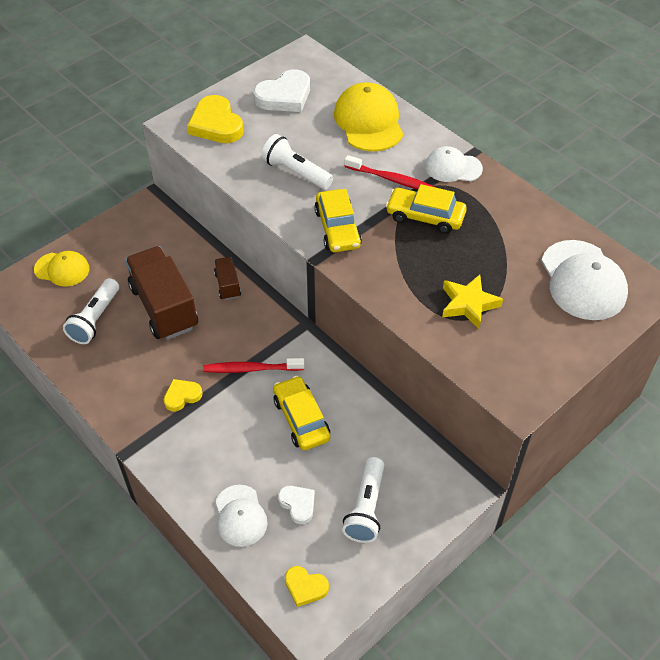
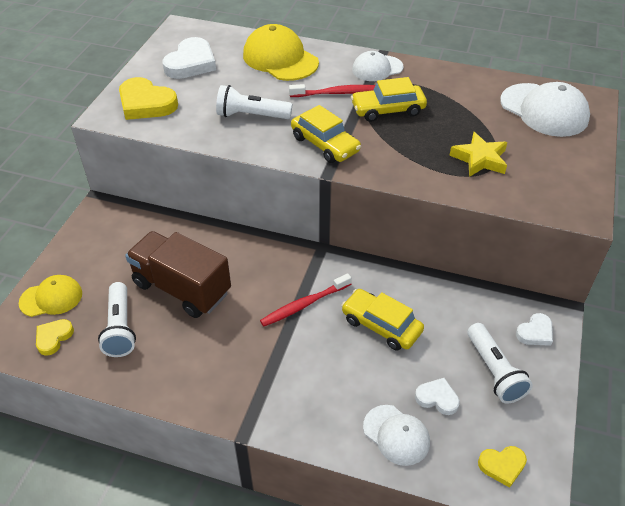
camera: 30 degrees left, 5 degrees down
(182, 396) = (259, 357): yellow heart -> yellow heart (53, 338)
(227, 285) = (227, 245): brown truck -> none
(433, 494) = (535, 332): none -> white heart

